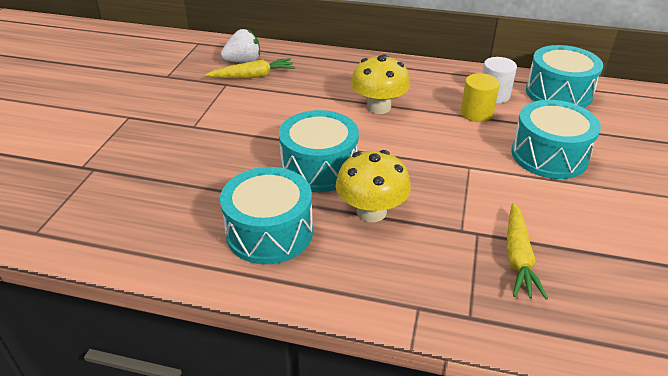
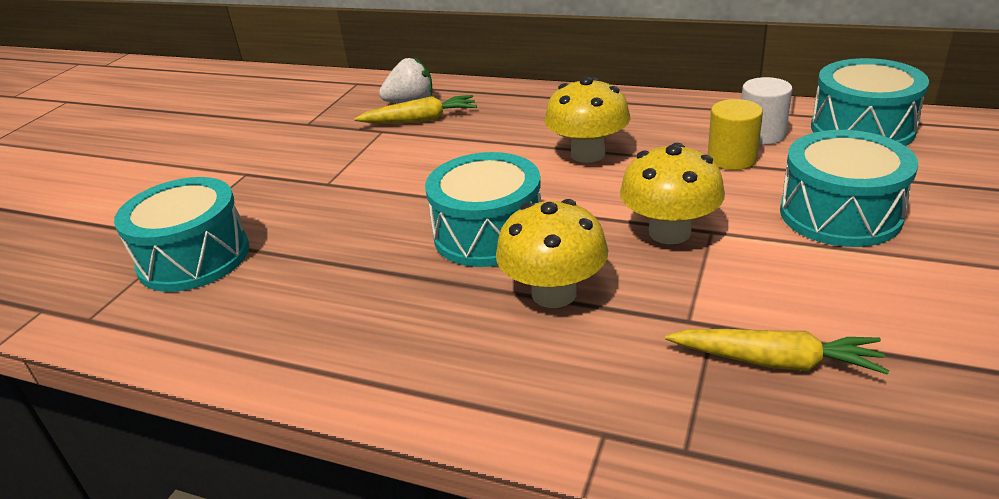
camera: 10 degrees right, 5 degrees down
(269, 232) = (400, 321): turquoise drum -> turquoise drum (194, 258)
(442, 167) = (669, 232): none -> yellow mushroom
(518, 257) = (775, 361): yellow carrot -> yellow carrot turned 90 degrees counterclockwise

